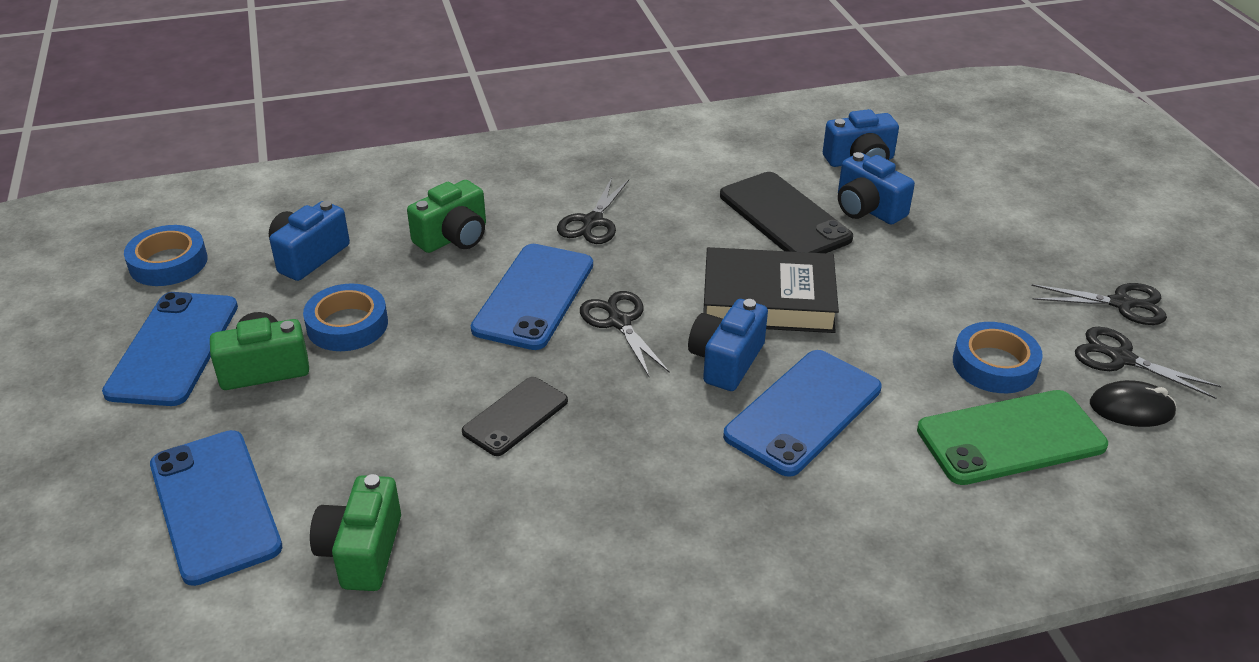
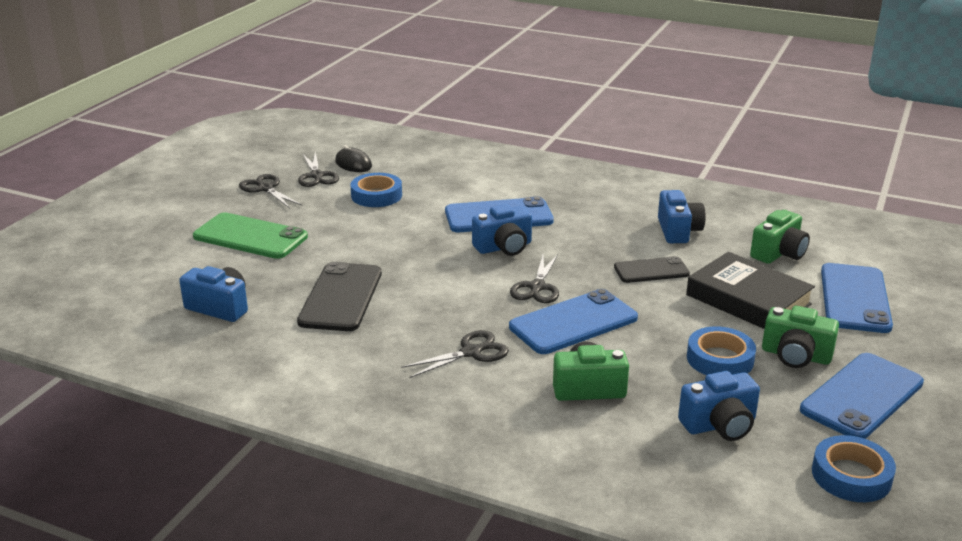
camera: 140 degrees left, 10 degrees down
(768, 299) = (434, 262): black book -> black book (748, 299)
(867, 209) = (283, 278): blue camera -> blue camera (678, 231)
(1010, 438) = (423, 176): green phone -> green phone (250, 237)

